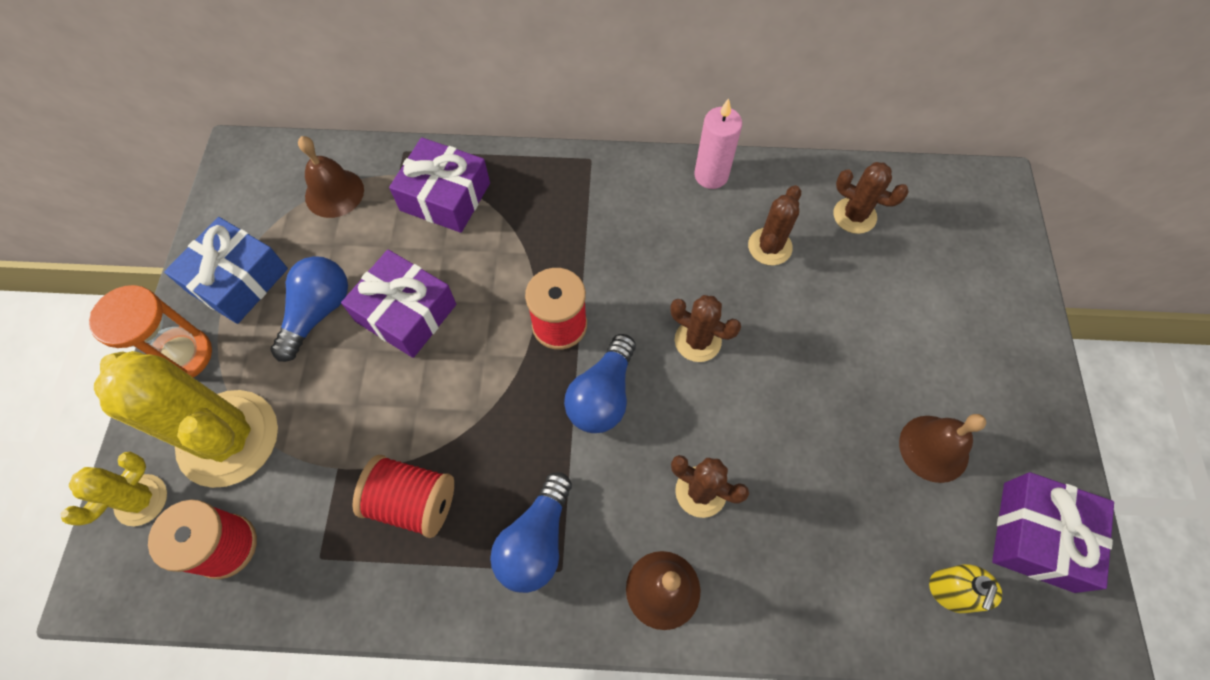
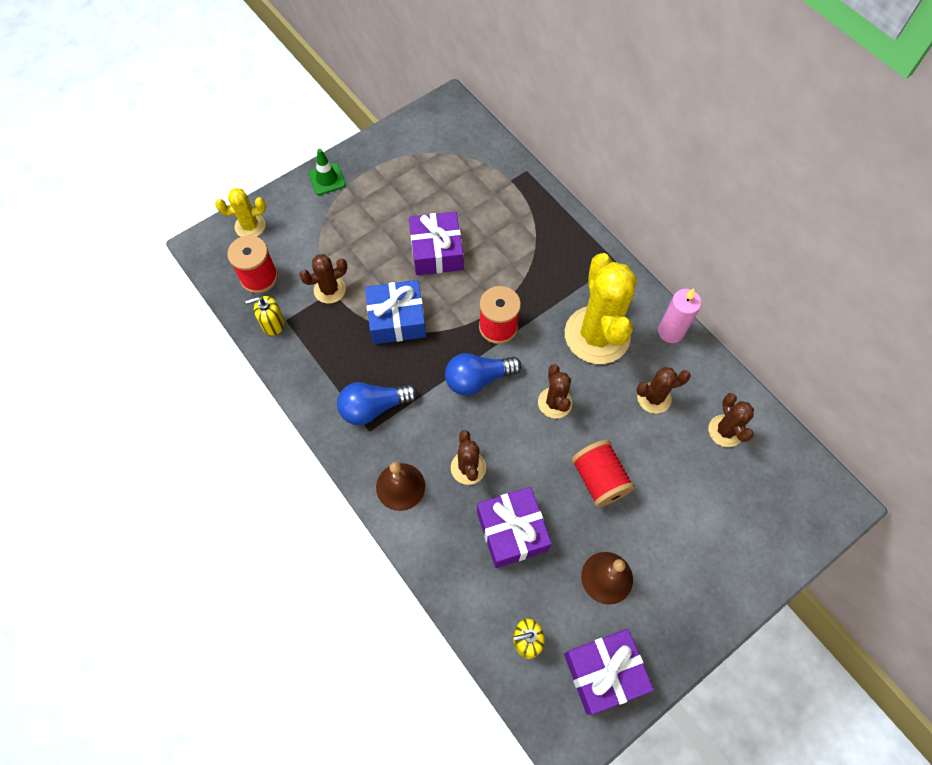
camera: 50 degrees right, 0 degrees up
(182, 355) = (327, 179): orange hourglass -> green traffic cone
(228, 438) = (306, 233): yellow cactus -> yellow cactus (597, 335)
(238, 280) = (384, 166): blue gift -> blue gift (397, 319)
(307, 579) = (272, 323): none -> yellow soap dispenser
(318, 312) = (400, 213): blue light bulb -> none
(333, 470) = (329, 290): none -> brown cactus
(334, 193) = (470, 162): brown bell -> none
(413, 502) = (345, 337): red spool -> red spool (599, 479)
(445, 197) = (519, 212): purple gift -> purple gift (512, 531)

